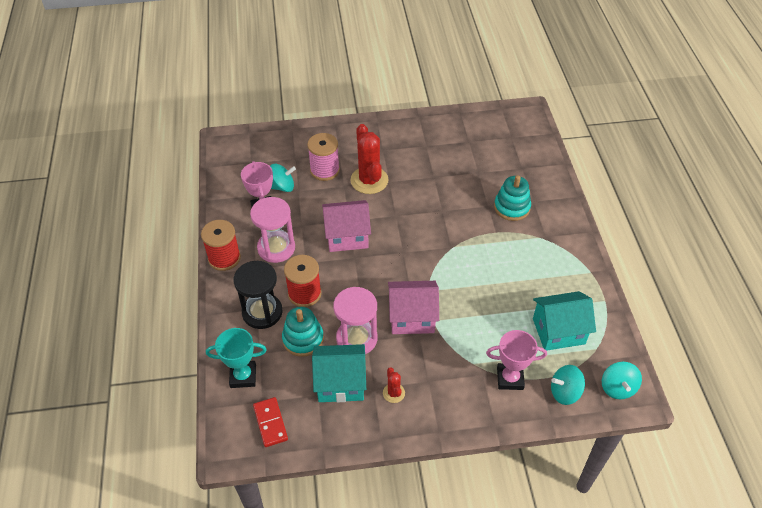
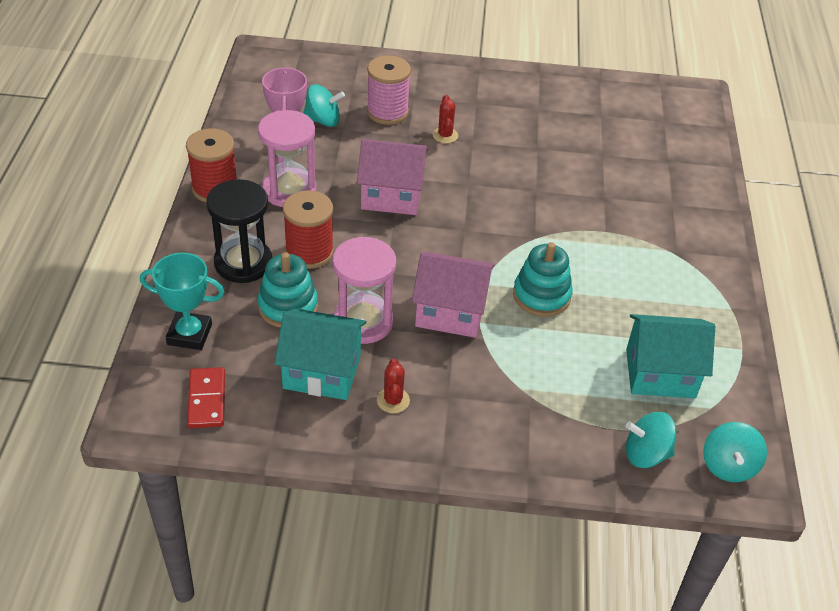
camera: 10 degrees right, 5 degrees down
(369, 180) = (445, 135): red cactus -> red cactus, size x0.48
(510, 378) = (568, 418): pink trophy -> none
(512, 207) = (638, 205): turquoise stacking toy -> turquoise stacking toy (541, 295)

